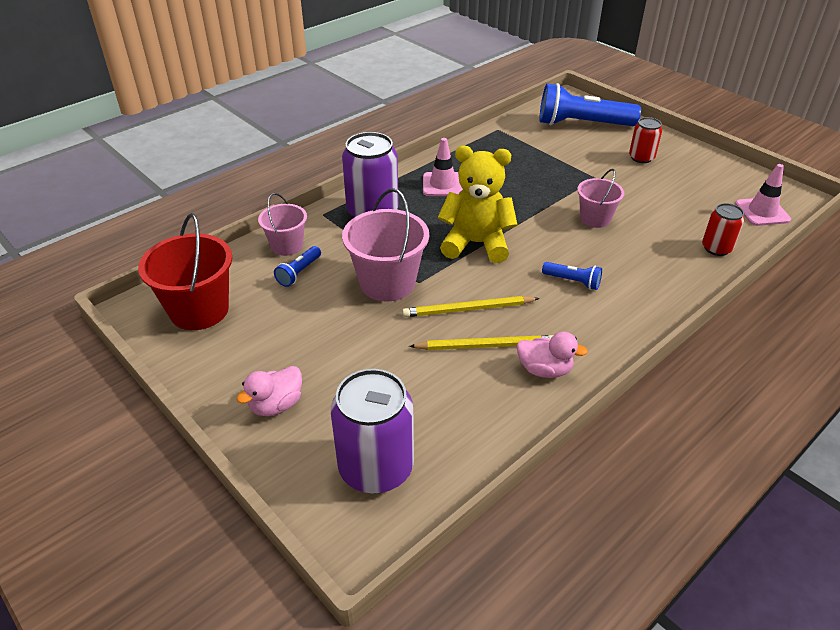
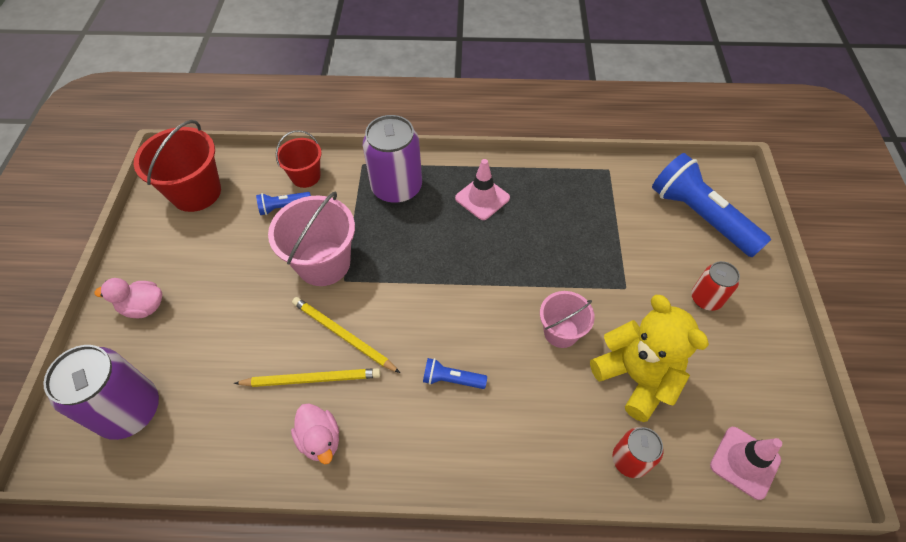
camera: 45 degrees right, 15 degrees up
(287, 246) = (305, 176): pink bucket -> red bucket
(476, 244) = (430, 278): yellow teddy bear -> yellow teddy bear (636, 377)
(486, 346) = (312, 379): yellow pencil -> yellow pencil turned 45 degrees counterclockwise
(572, 281) = (452, 379): blue flashlight -> blue flashlight turned 120 degrees clockwise

